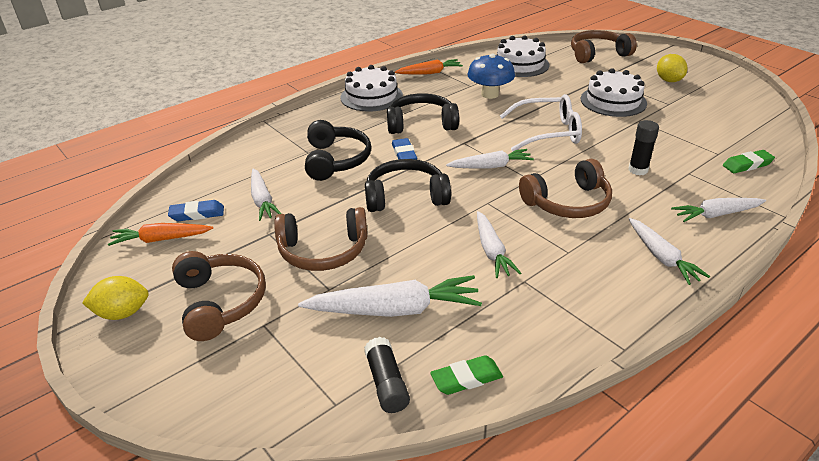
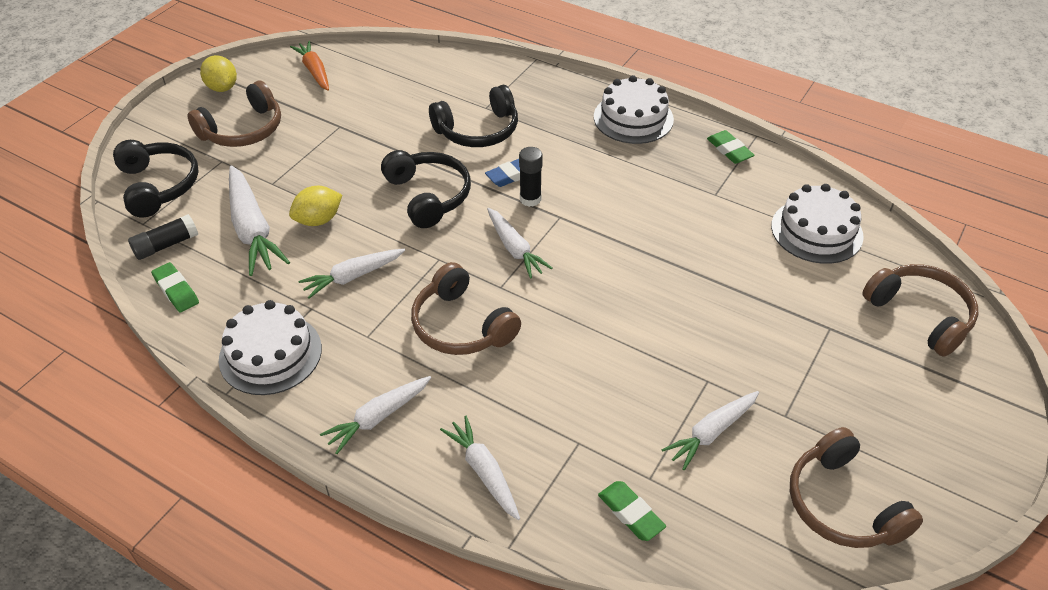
camera: 70 degrees right, 10 degrees up
(197, 214) = (356, 76): blue eraser -> none
(262, 200) = (389, 106): white carrot -> white carrot (711, 433)
(323, 251) = (323, 165): brown headphones -> brown headphones (842, 504)
(421, 124) = (587, 173): black headphones -> black headphones (158, 186)
(430, 73) = (729, 150): orange carrot -> green eraser
(490, 94) = (699, 216): blue mushroom -> none
(549, 132) = (622, 288): white glasses -> none
(613, 101) = (754, 347): white cake -> white cake (270, 354)
(638, 170) = (563, 387): black glue stick -> black glue stick (530, 199)
(668, 80) = (875, 413): yellow lemon -> yellow lemon (318, 220)

